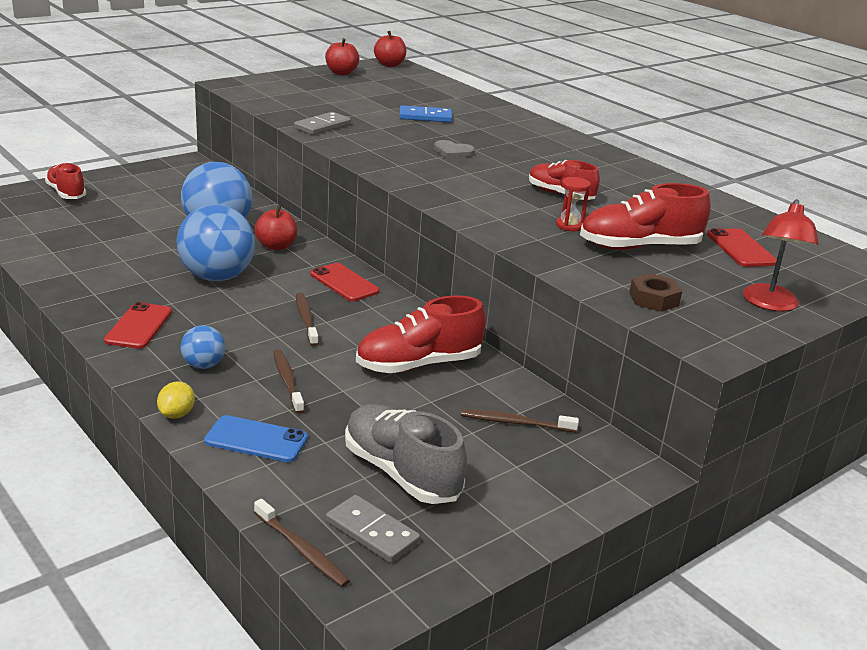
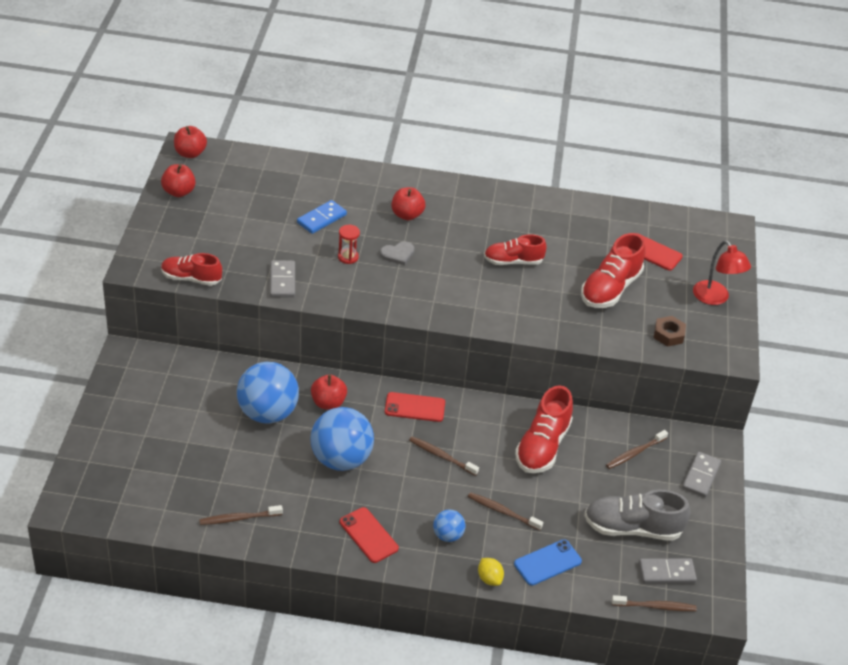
camera: 45 degrees left, 15 degrees up
(66, 193) = (109, 453): red shoe -> red shoe (191, 278)
(68, 263) = (239, 518): none -> brown toothbrush
(507, 140) = (407, 215): none -> red apple
(568, 484) = (701, 476): none -> grey domino
(569, 225) = (557, 293): red hourglass -> red hourglass (348, 257)

